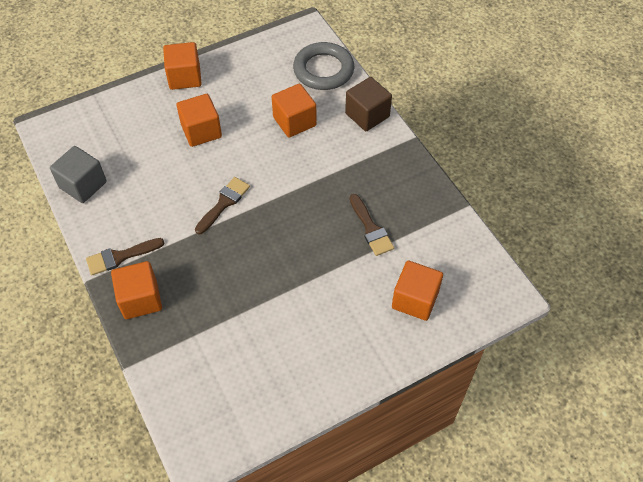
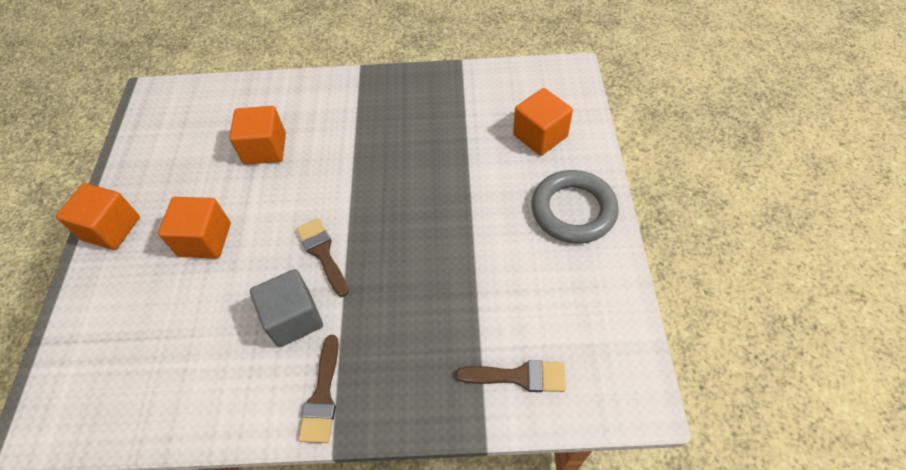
camera: 60 degrees left, 0 degrees up
(83, 185) = (178, 407): grey cube -> grey cube (294, 318)
(140, 299) = (399, 392): orange cube -> none
(323, 70) = (220, 100): grey ring -> grey ring (573, 210)
(367, 115) = (306, 89): brown cube -> none
(371, 228) = (441, 137): brown brush -> brown brush (518, 376)

